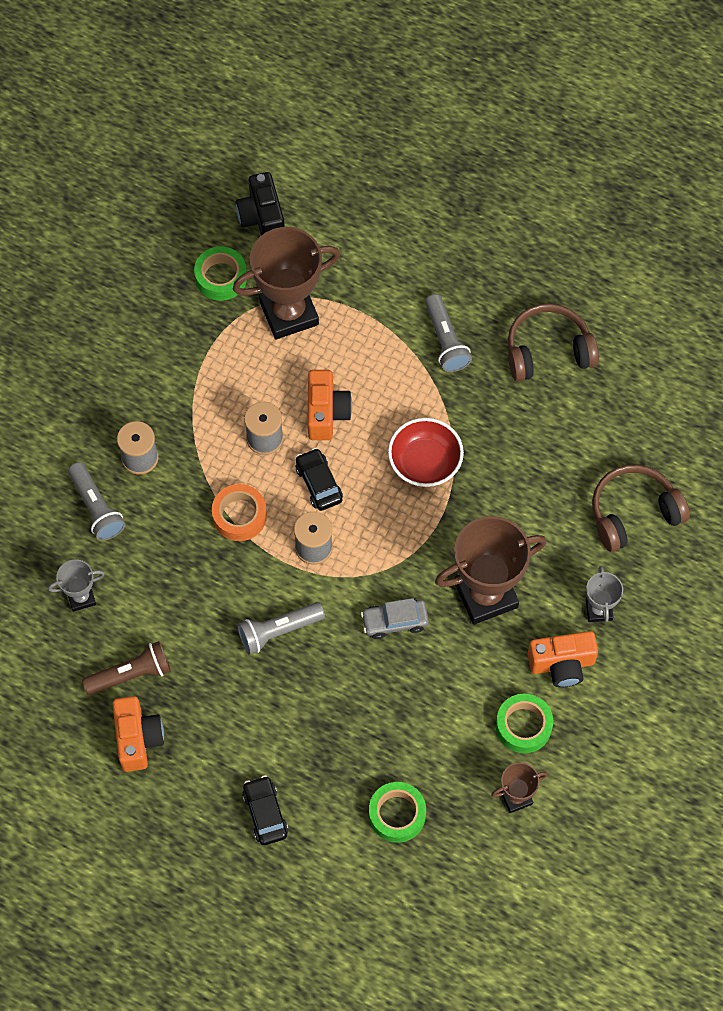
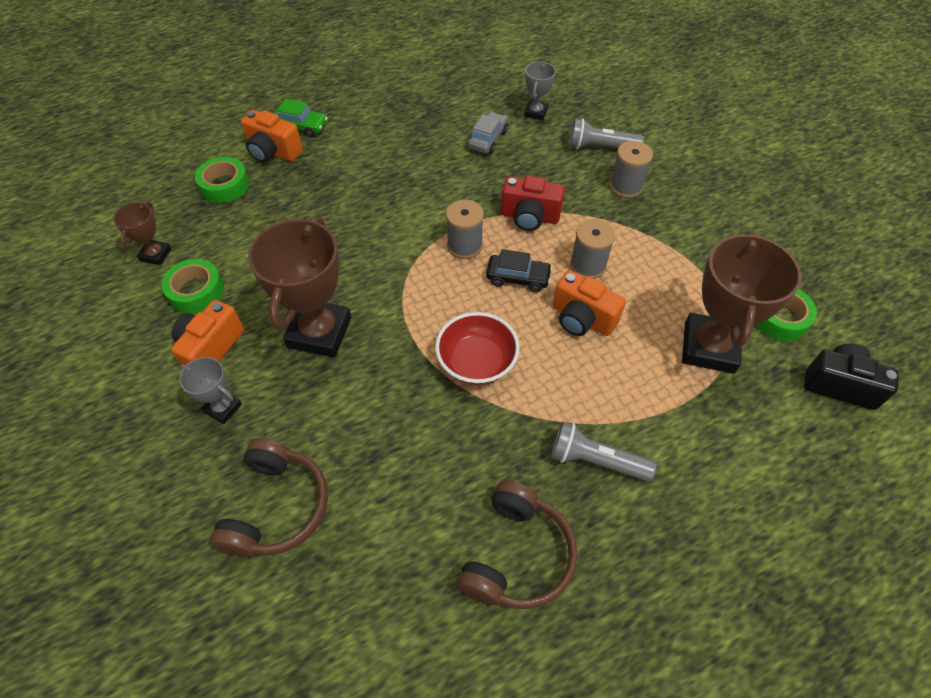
camera: 125 degrees right, 10 degrees down
(130, 674) = (458, 111): brown flashlight -> none
(138, 739) = (412, 96): orange camera -> orange camera (273, 152)
(239, 516) = (529, 217): orange tape -> red camera
(265, 813) = (301, 126): black car -> green car
(278, 631) = (417, 193): grey flashlight -> none
(394, 621) = (358, 261): grey car -> grey car (487, 139)

